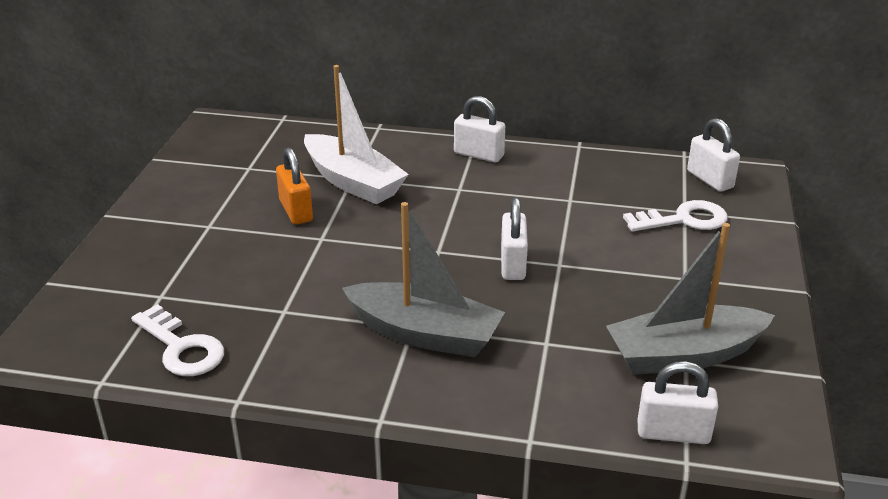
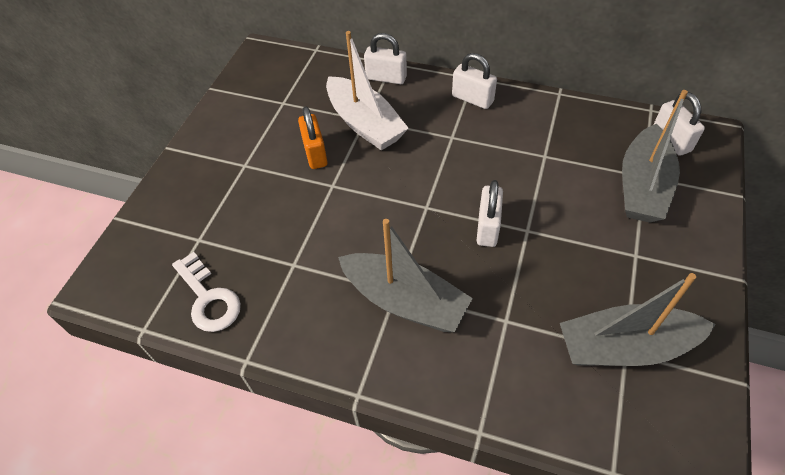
camera: 10 degrees right, 20 degrees up
(673, 433) = (605, 438): white padlock -> white padlock (386, 78)
(683, 220) = (642, 186): white key -> grey boat

